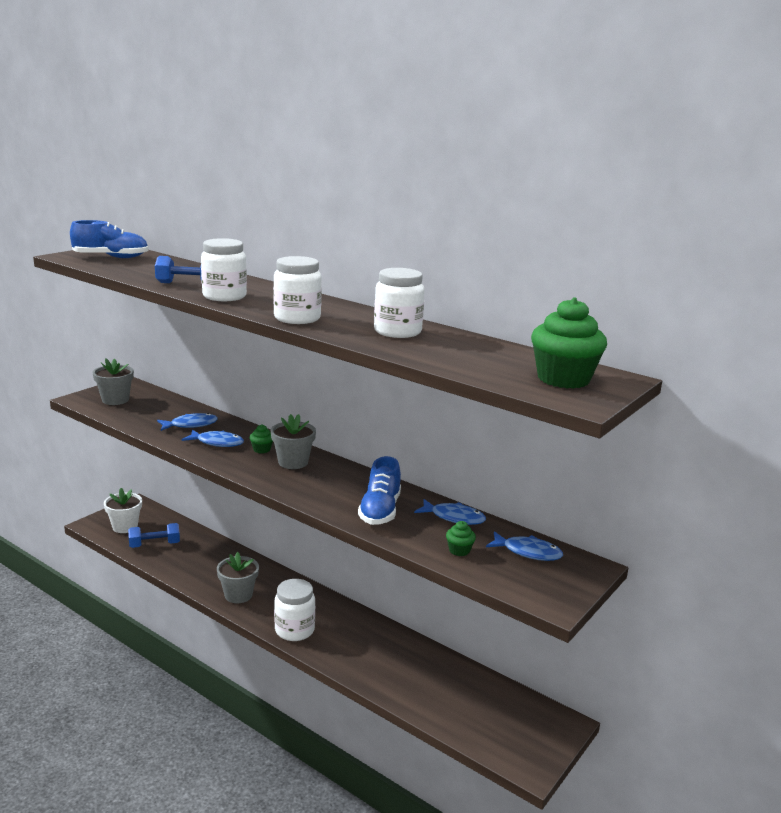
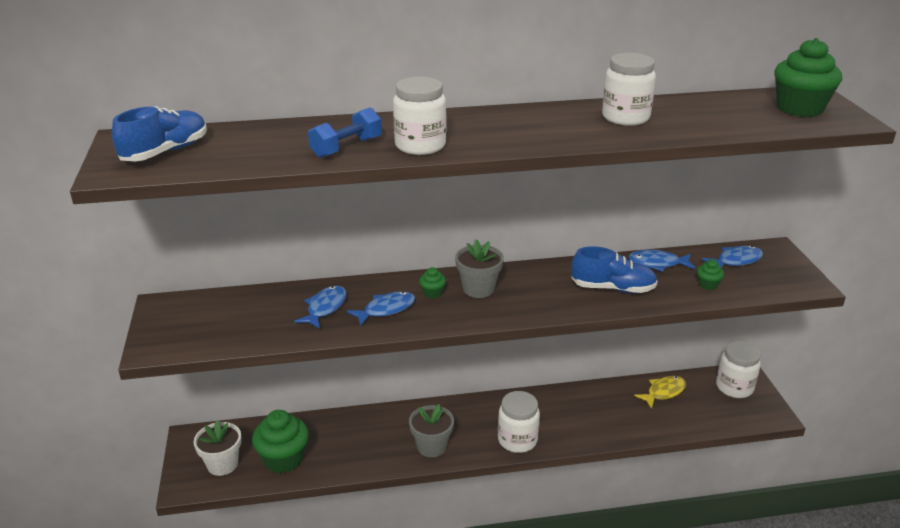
camera: 45 degrees left, 10 degrees up
(115, 400) = (193, 327): grey flower pot -> none
(154, 545) = (283, 459): blue dumbbell -> green cupcake
(297, 318) = (537, 139): white jar -> white jar (734, 387)
(380, 511) = (612, 288): blue shoe -> blue shoe turned 45 degrees counterclockwise
(454, 517) = (657, 263): blue fish -> blue fish turned 150 degrees counterclockwise
(462, 681) = (663, 392): none -> yellow fish

